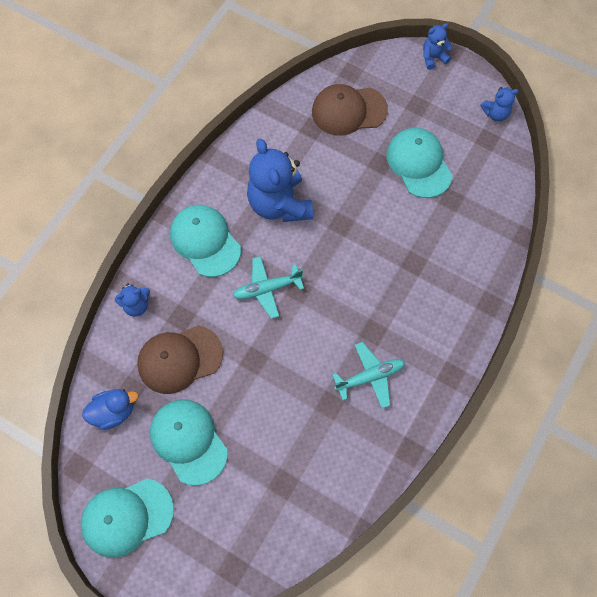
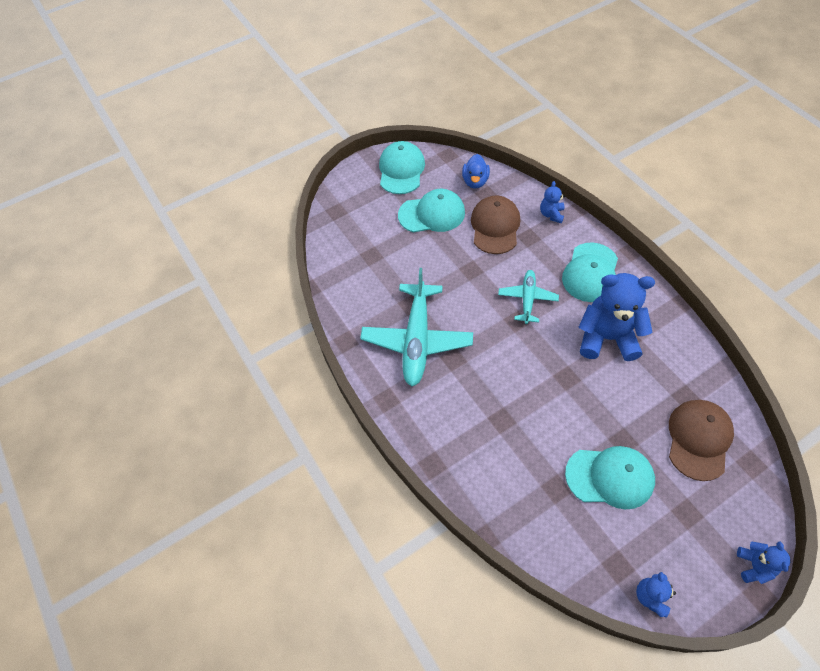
camera: 120 degrees right, 10 degrees down
(205, 241) = (590, 272): turquoise cap -> turquoise cap turned 120 degrees clockwise
(370, 377) = (417, 340): turquoise plane -> turquoise plane, size x1.80

